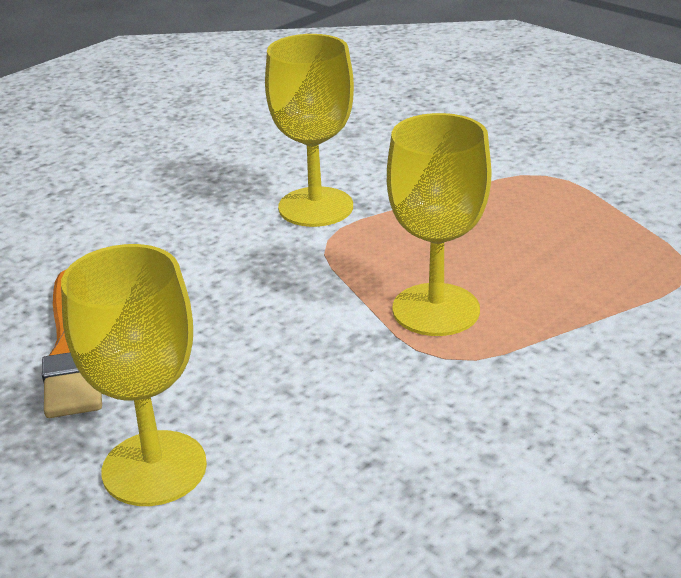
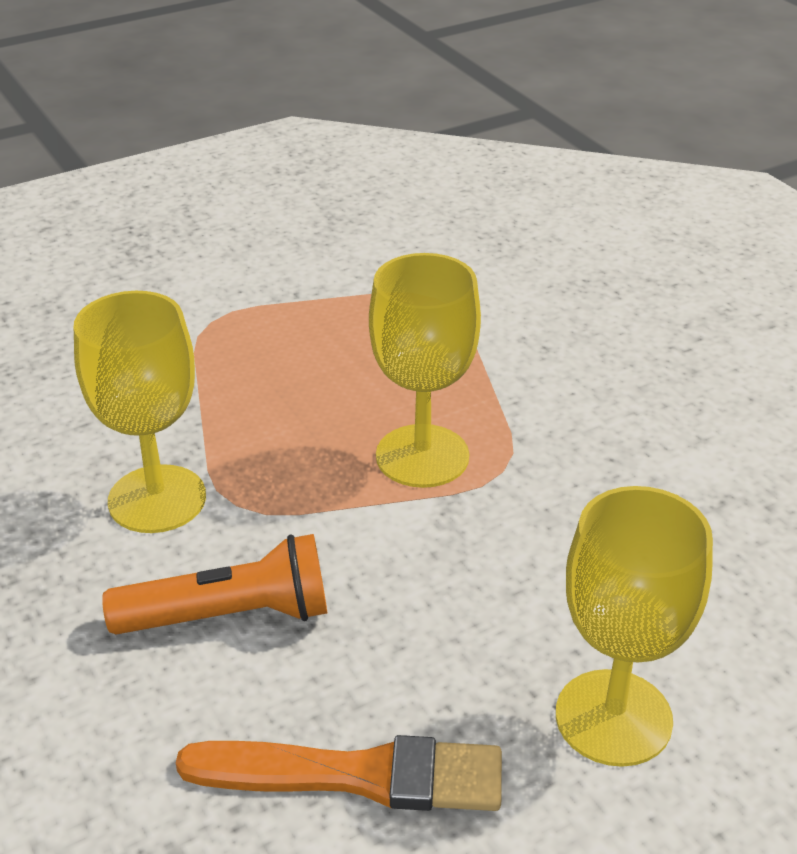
camera: 75 degrees left, 5 degrees up
(209, 264) = (230, 615): none -> orange flashlight

